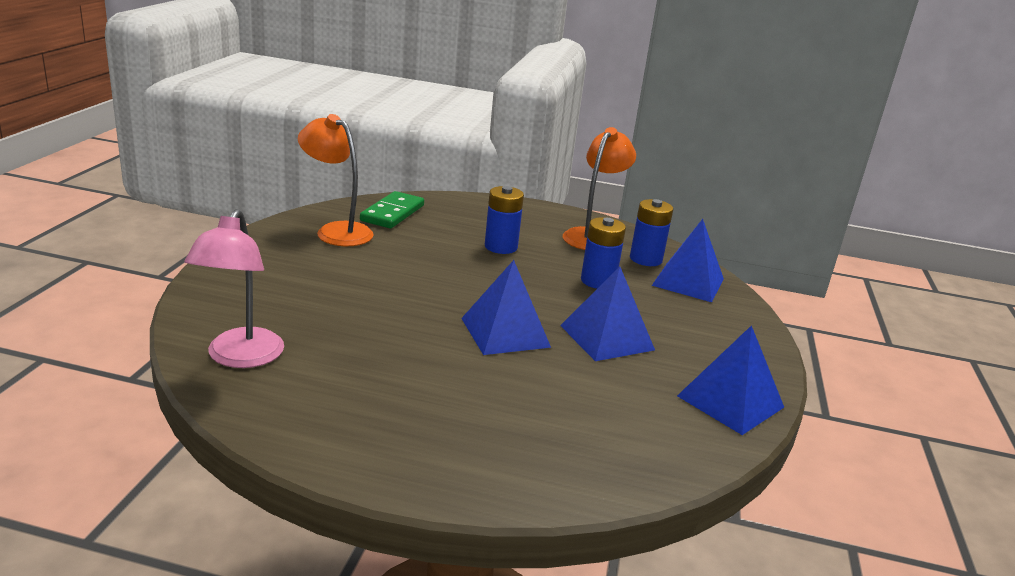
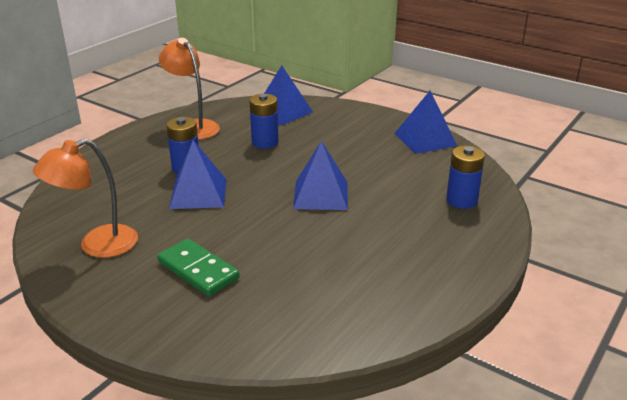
camera: 65 degrees left, 5 degrees up
(240, 357) = (312, 326): pink lamp -> none
(392, 213) = (80, 208): green domino -> green domino (198, 270)
(607, 337) = (342, 158): blue pyramid -> blue pyramid (198, 193)
(645, 259) = (242, 117): blue battery -> blue battery (461, 200)

